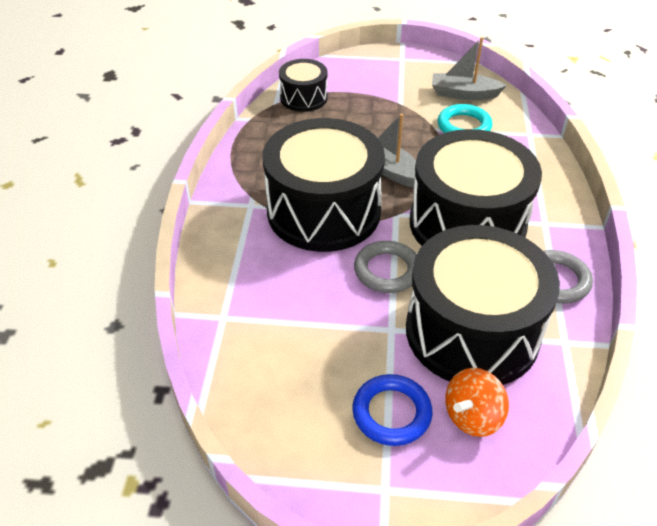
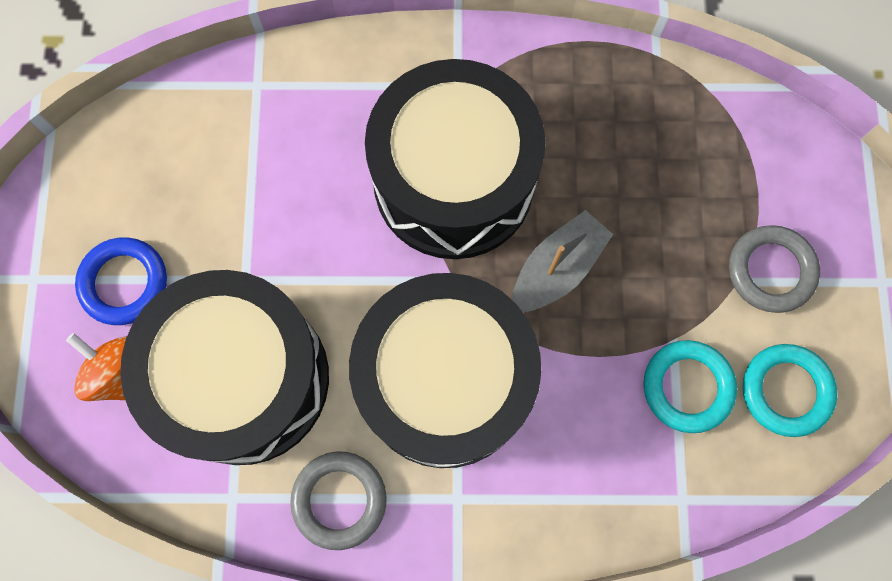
camera: 85 degrees right, 30 degrees up
(303, 98) = (727, 126): black drum -> none
(387, 270) = (344, 271): grey ring -> grey ring (770, 271)
(463, 94) = (786, 391): grey boat -> turquoise ring

